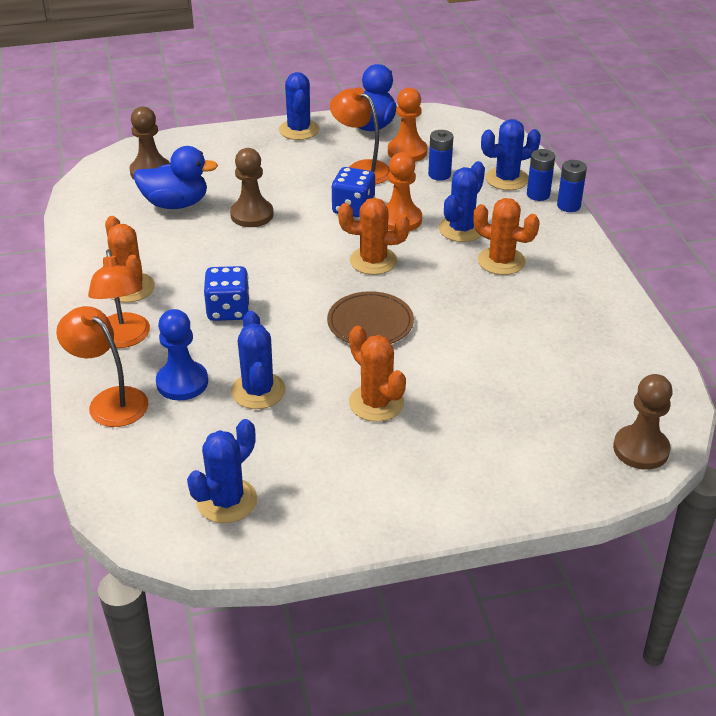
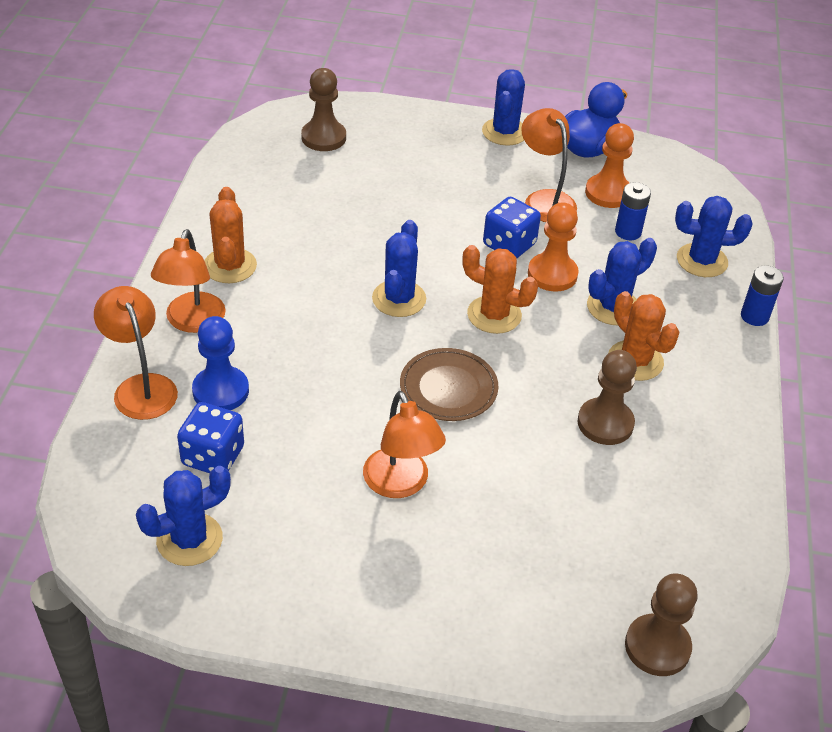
camera: 20 degrees right, 5 degrees up
(176, 204) = (328, 183): blue duck -> none
(228, 310) = (311, 324): blue dice -> blue dice (213, 456)
(252, 215) = (398, 220): brown pawn -> brown pawn (605, 423)
(258, 391) = (289, 427): blue cactus -> blue cactus (399, 299)
(376, 403) = (401, 484): orange cactus -> orange lamp
(538, 194) = (727, 291): blue battery -> none

